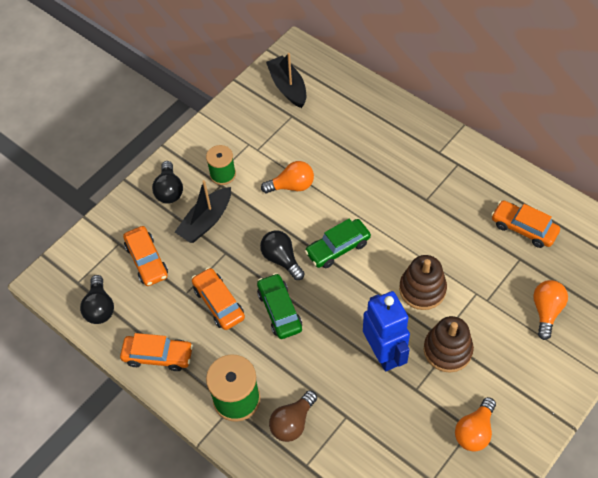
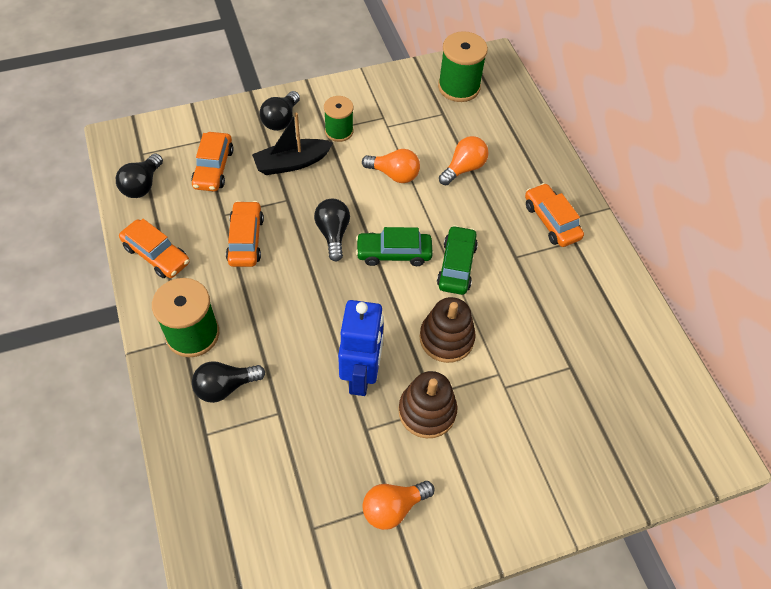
camera: 25 degrees right, 0 degrees up
(279, 310) = (294, 278): green car -> green car (456, 266)
(288, 87) = (459, 87): black boat -> green spool
(292, 422) = (225, 387): brown light bulb -> black light bulb
(523, 228) = (597, 340): orange car -> orange car (551, 221)
(546, 311) = (560, 435): orange light bulb -> orange light bulb (463, 168)

